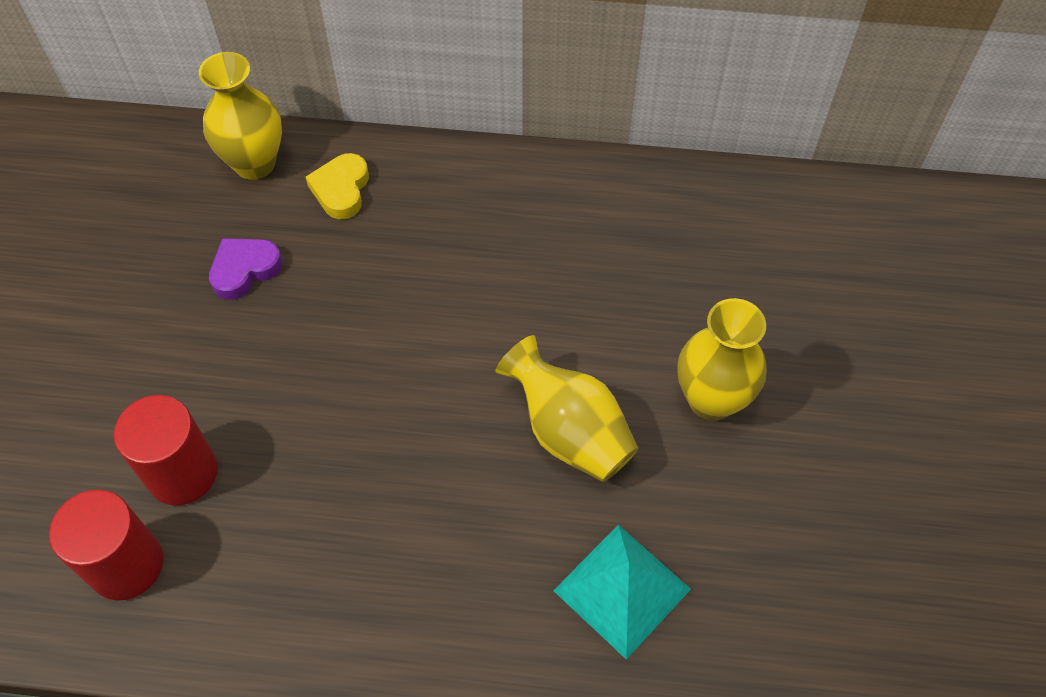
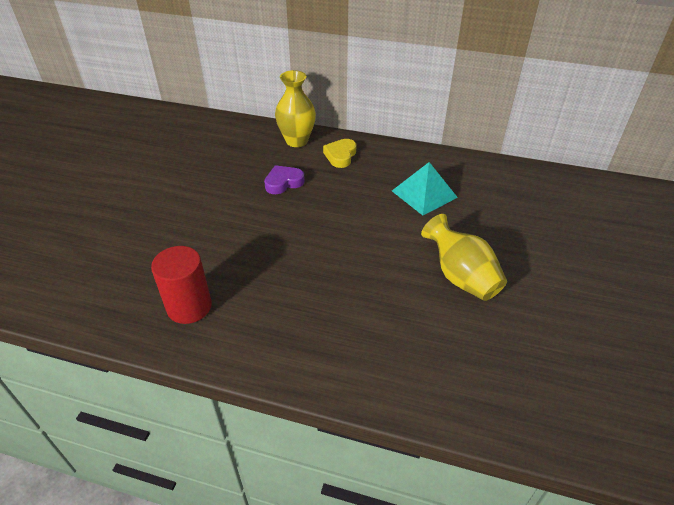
camera: 10 degrees right, 15 degrees down
(182, 473) = (231, 267): red cylinder -> none
(621, 589) = (491, 363): turquoise pyramid -> turquoise pyramid (424, 194)
(711, 399) = (550, 272): yellow vase -> none

